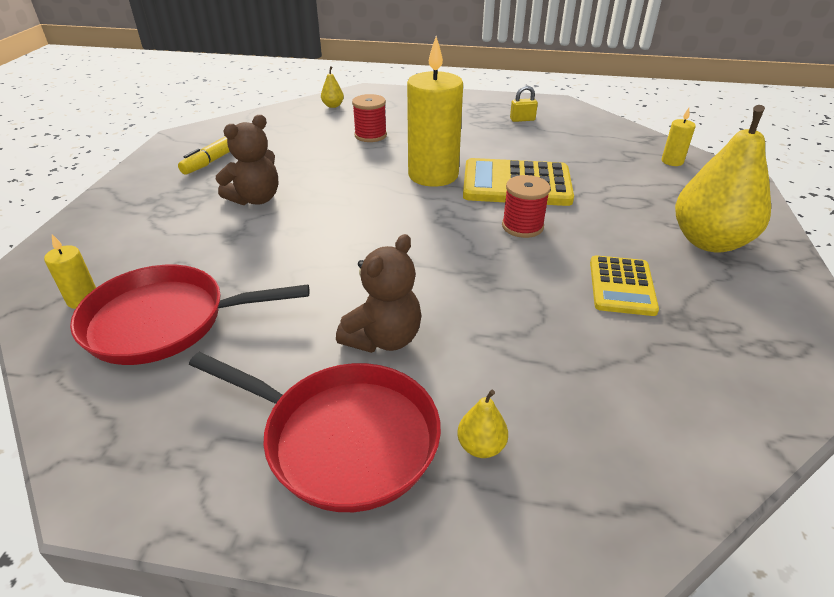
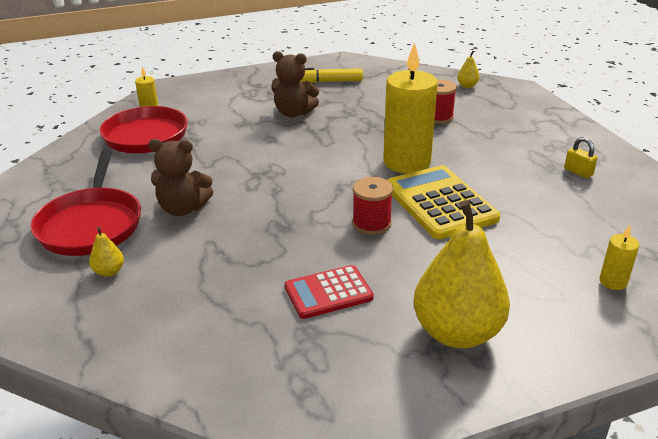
camera: 60 degrees right, 5 degrees down
(621, 286) = (328, 292): yellow calculator -> red calculator

